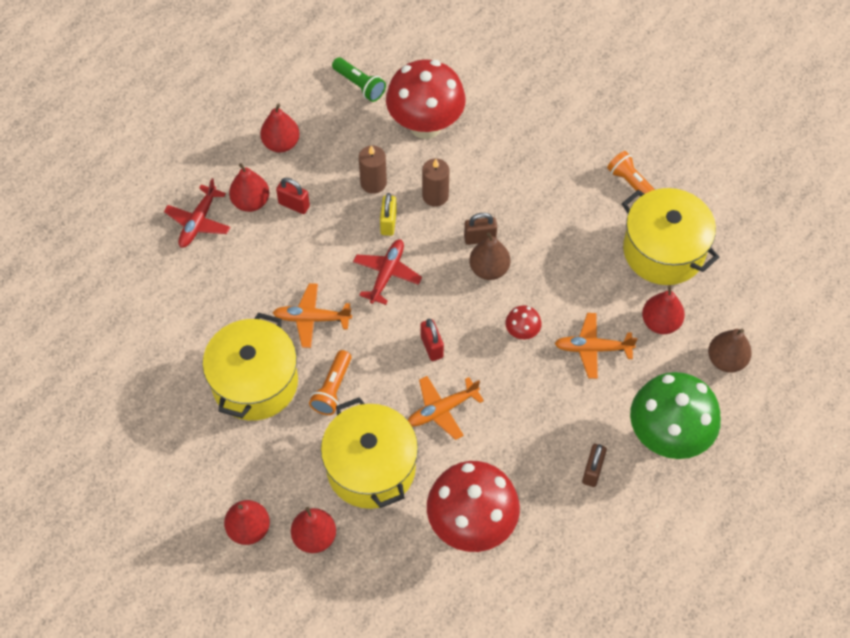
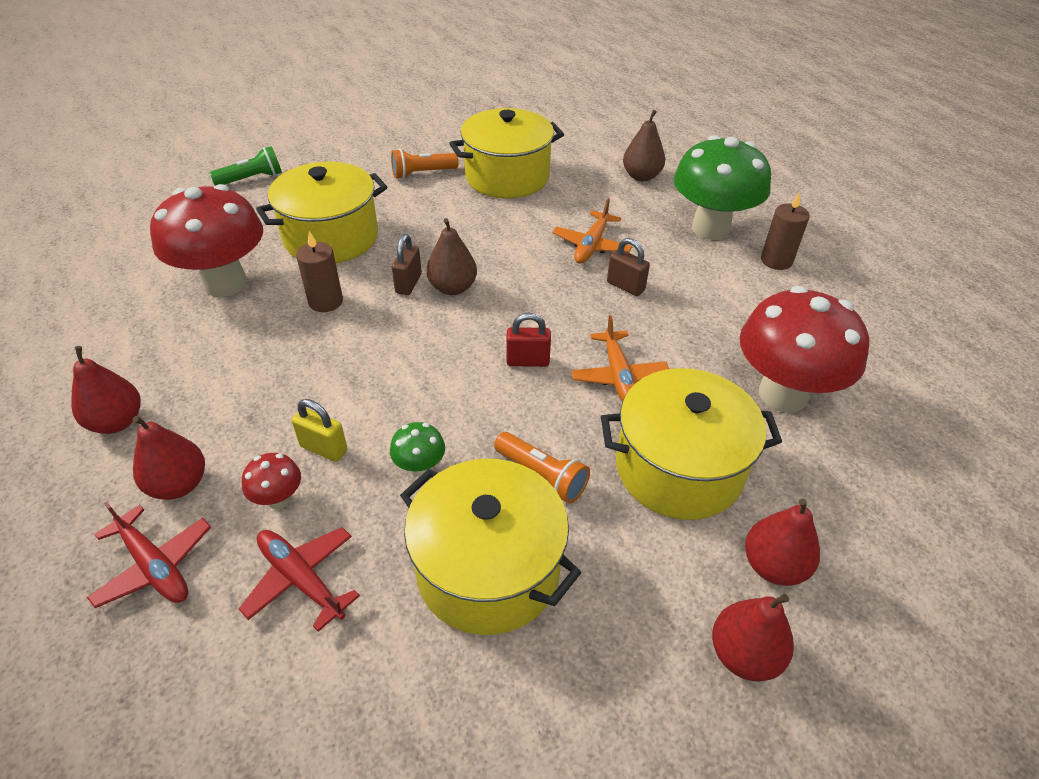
camera: 70 degrees left, 15 degrees down
(294, 205) = (226, 436): red padlock -> none
(312, 318) = (420, 467): orange plane -> green mushroom
(359, 85) = (111, 320): green flashlight -> green flashlight (252, 179)
(373, 183) = (262, 348): brown candle -> brown candle (776, 260)
(387, 274) = (402, 372): red plane -> red plane (301, 579)
(388, 223) = (330, 350): yellow padlock -> yellow padlock (324, 448)
(509, 162) = (331, 237): none -> yellow pot
(522, 332) = (547, 286): red mushroom -> red mushroom (279, 499)
(592, 471) = (735, 284): brown padlock -> brown padlock (625, 286)
(660, 322) = (583, 199): red pear -> none

